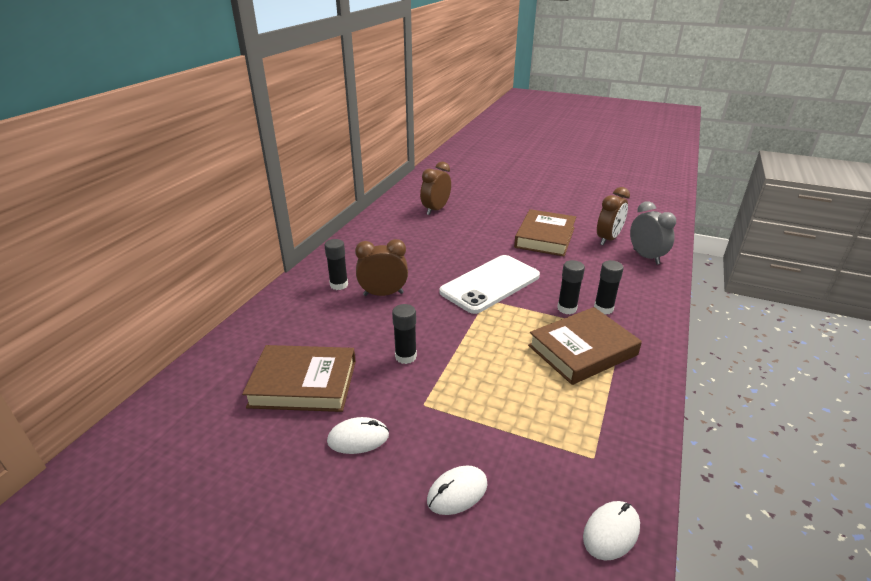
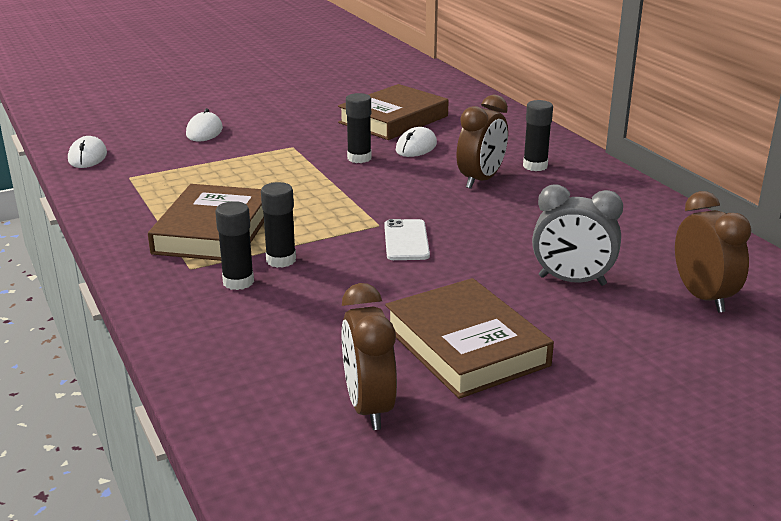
camera: 130 degrees right, 5 degrees down
(358, 438) = (303, 121): white mouse -> white mouse (416, 147)
(490, 284) = (406, 240): white phone -> white phone, size x0.50
(646, 257) = (263, 405): grey clock -> grey clock (572, 281)

